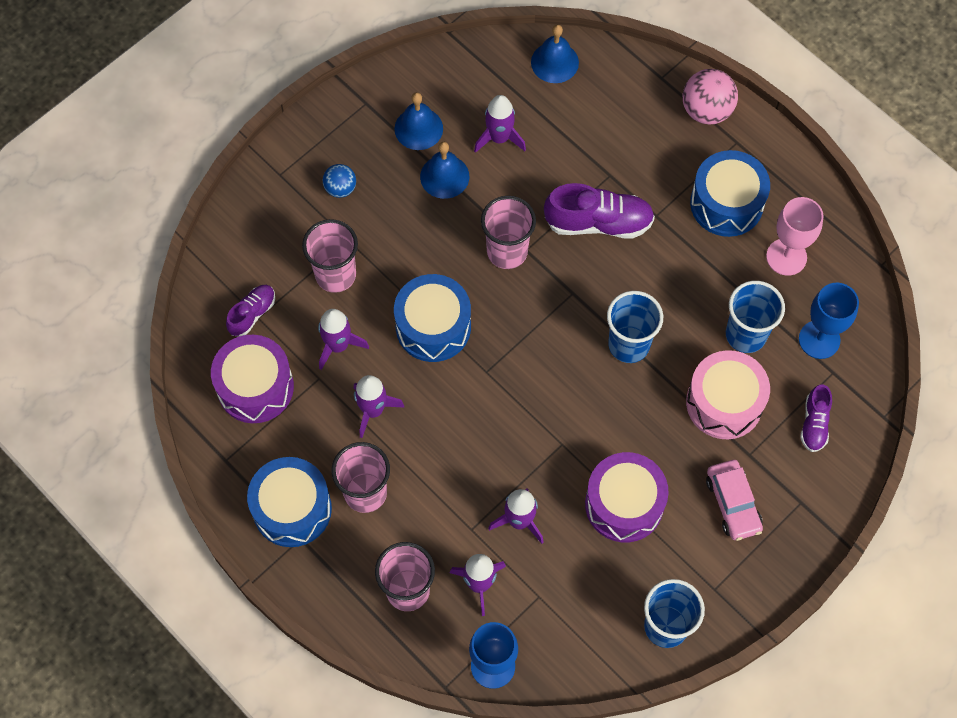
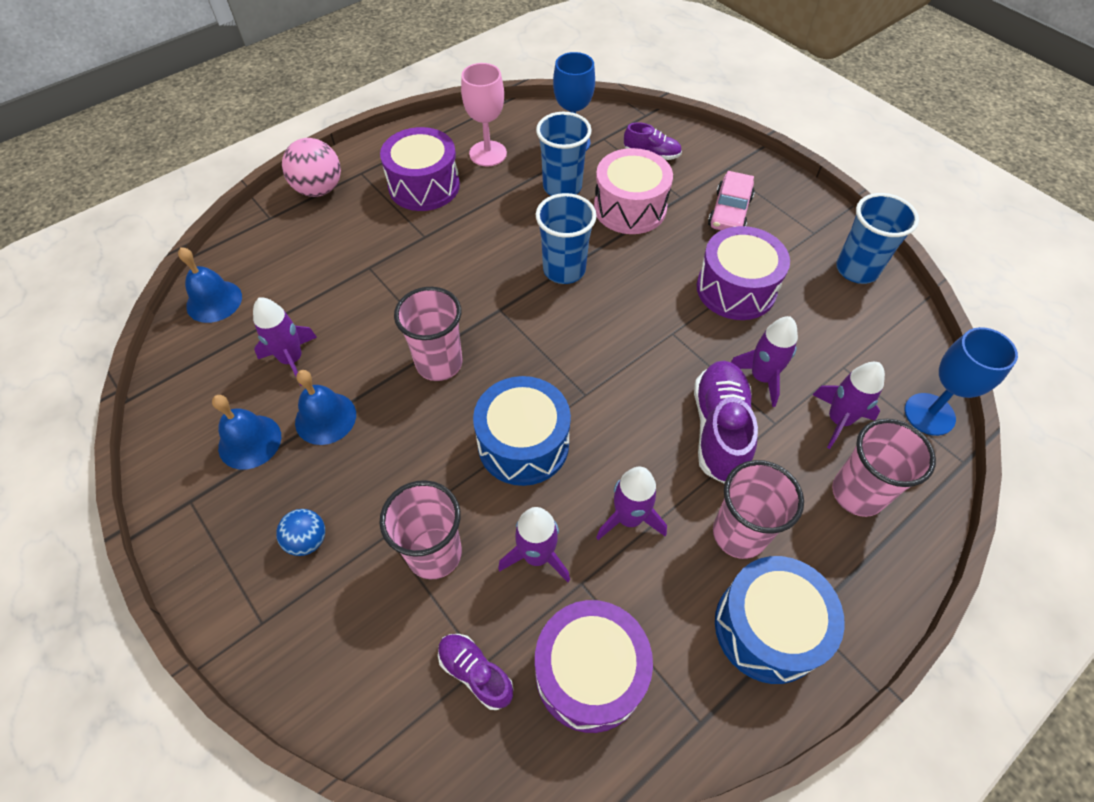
camera: 85 degrees left, 10 degrees down
(598, 222) = (421, 281): purple shoe -> purple shoe (719, 429)
(726, 203) = (424, 186): blue drum -> purple drum
(733, 503) = (729, 212): pink car -> pink car turned 120 degrees clockwise

